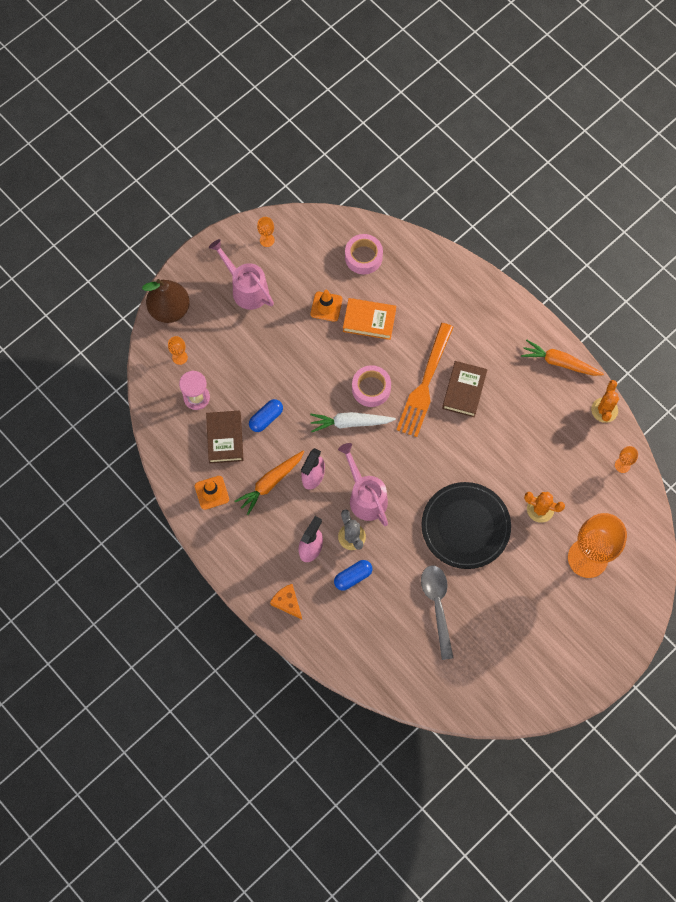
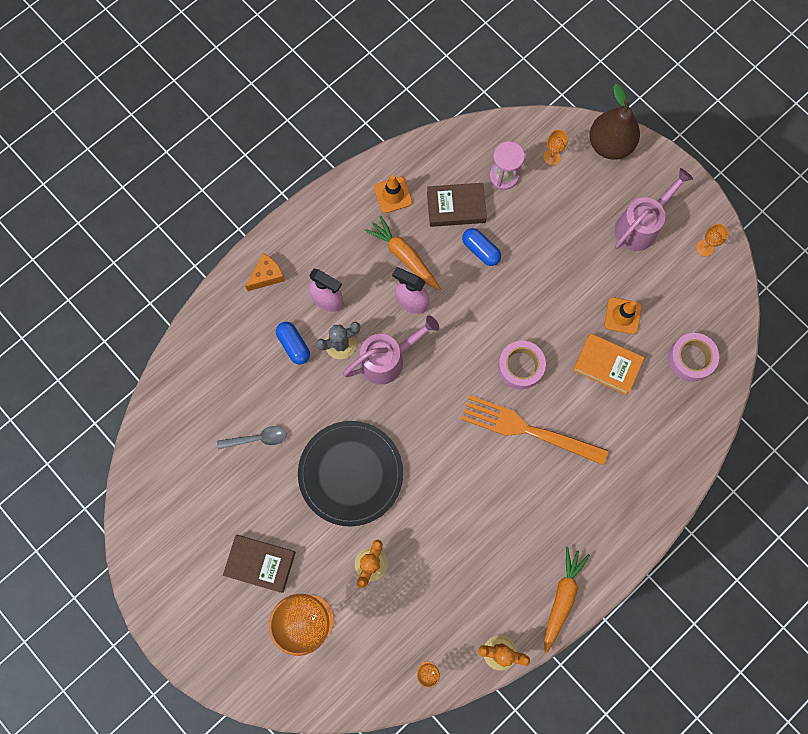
camera: 90 degrees right, 5 degrees up
(350, 423) = (477, 343): white carrot -> none
(369, 321) = (607, 365): orange book -> orange book turned 75 degrees counterclockwise
(437, 606) = (257, 438): grey spoon -> grey spoon, size x0.65
(464, 391) = (520, 476): brown book -> brown book (260, 563)

